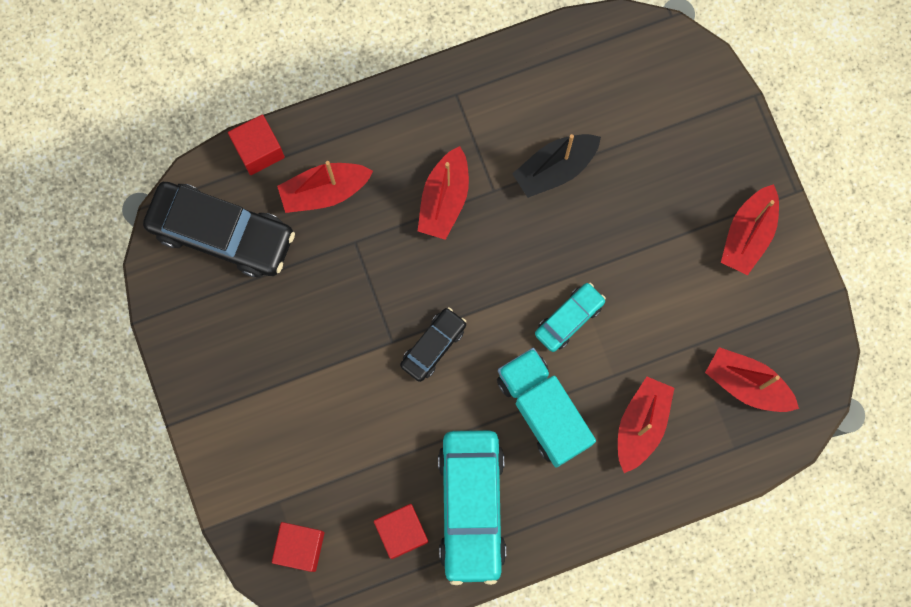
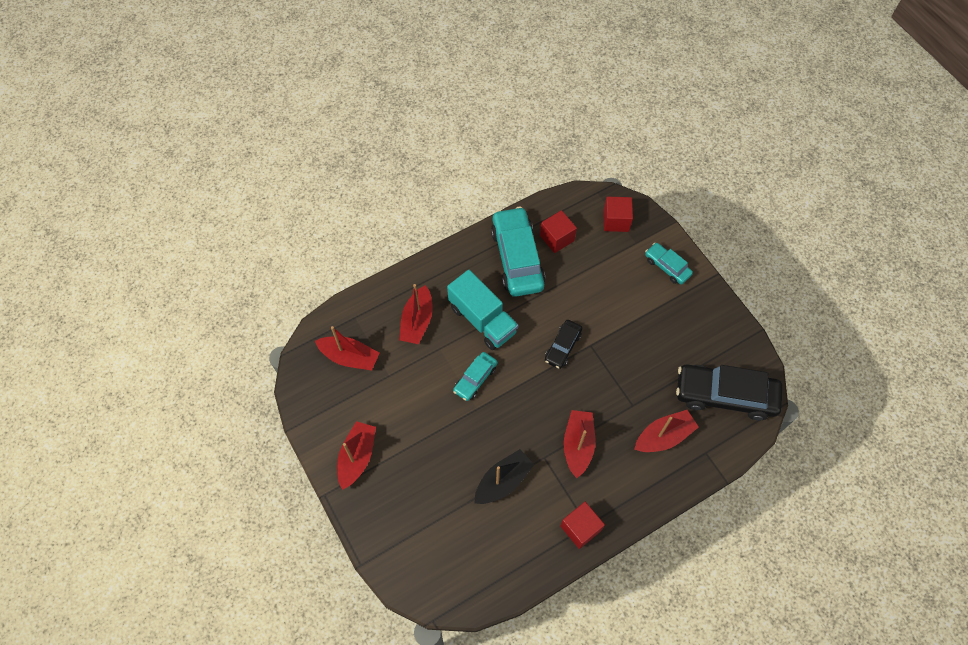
camera: 170 degrees right, 15 degrees down
(243, 450) = (667, 266): none -> turquoise car
(259, 150) = (718, 457): red cube -> red cube (580, 528)

